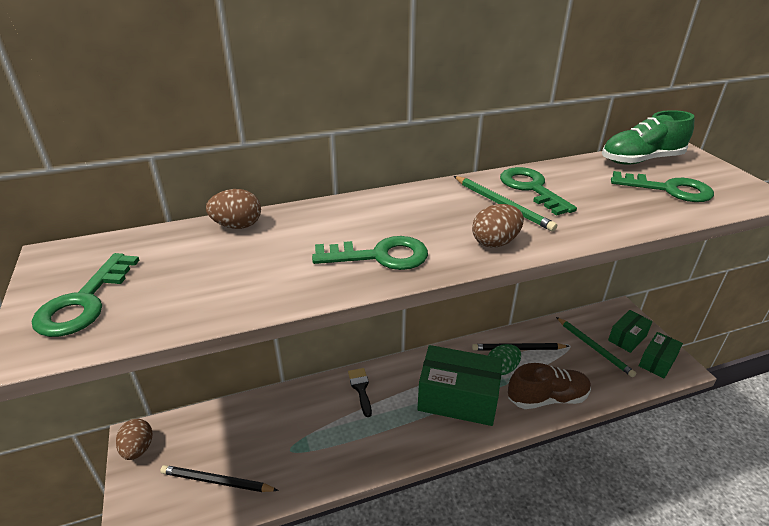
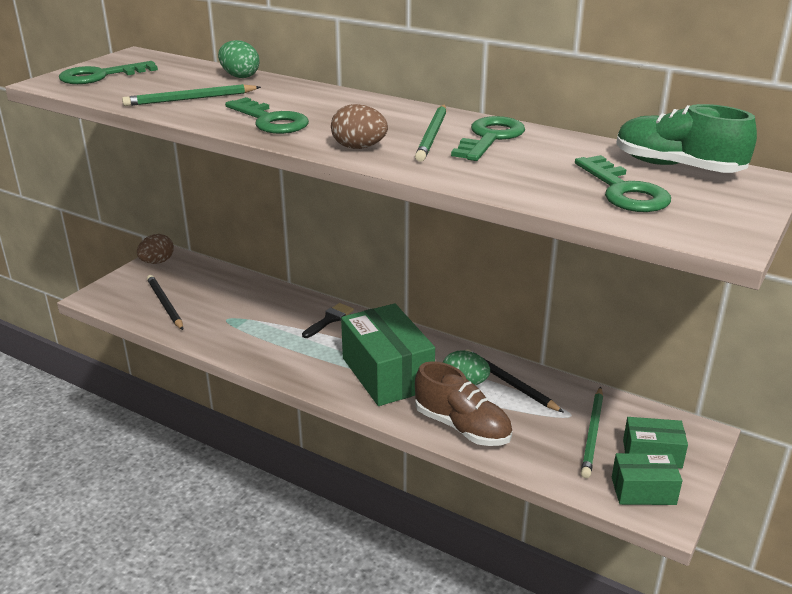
camera: 50 degrees right, 5 degrees down
(237, 225) = (240, 76): brown egg -> green egg
(257, 274) = (190, 99): none -> green pencil

